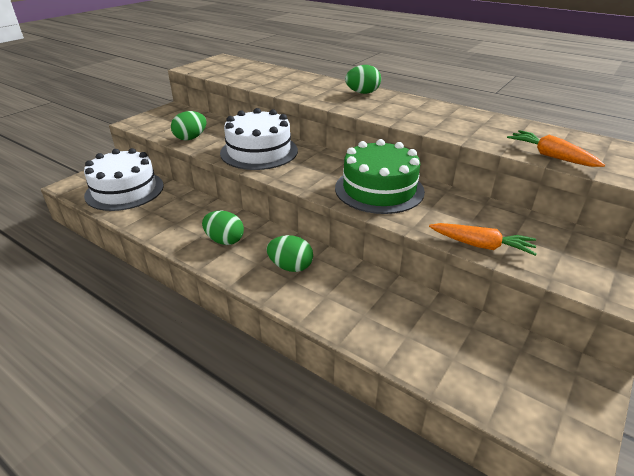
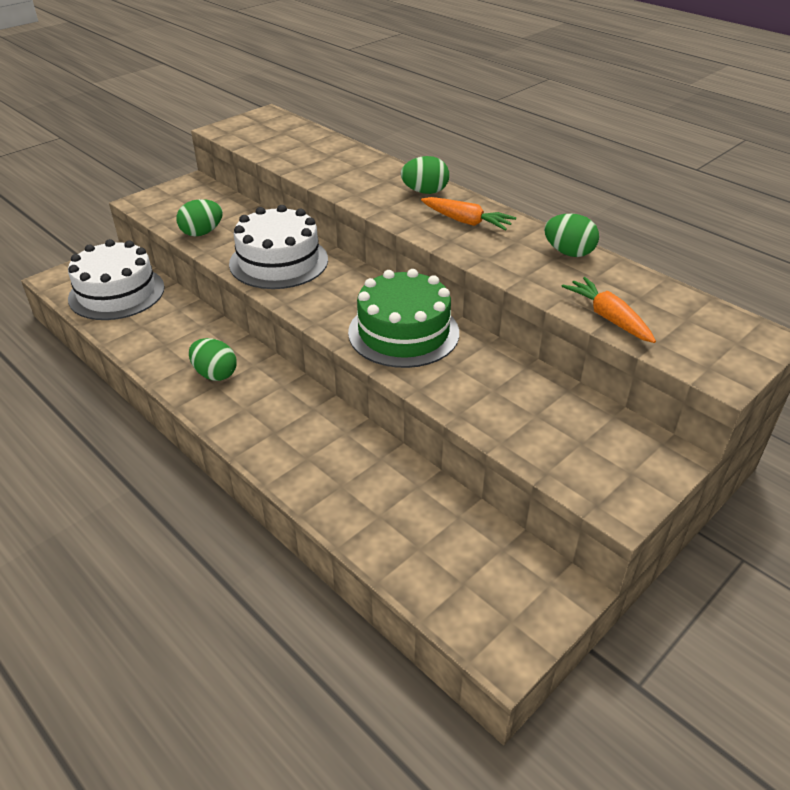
camera: 10 degrees right, 5 degrees up
(290, 267) = (280, 417): green egg -> green egg (568, 253)
(481, 245) = (488, 422): orange carrot -> orange carrot (466, 221)

